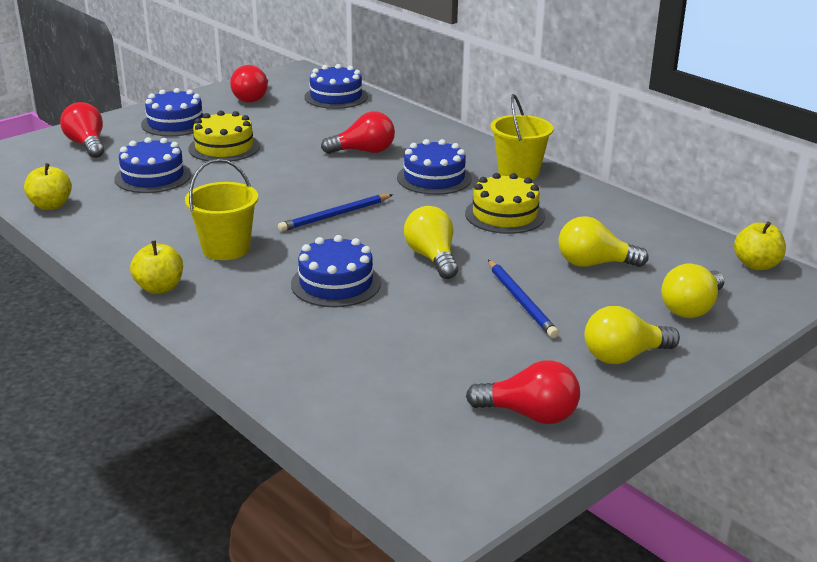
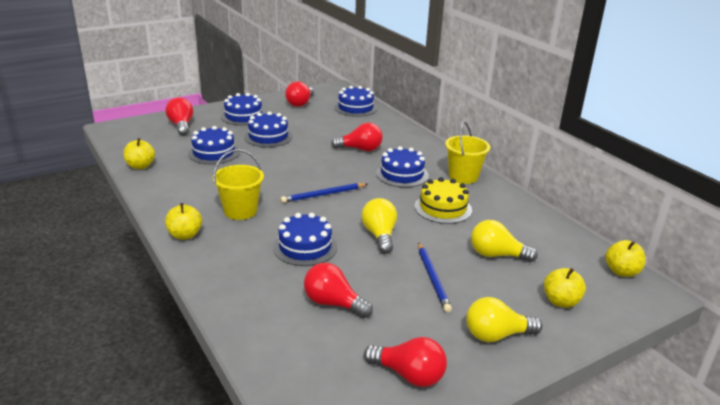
camera: 10 degrees right, 0 degrees up
(224, 147) = (268, 137): yellow cake -> blue cake
(401, 346) = (333, 303): none -> red light bulb
(691, 308) = (561, 301): yellow light bulb -> yellow apple

